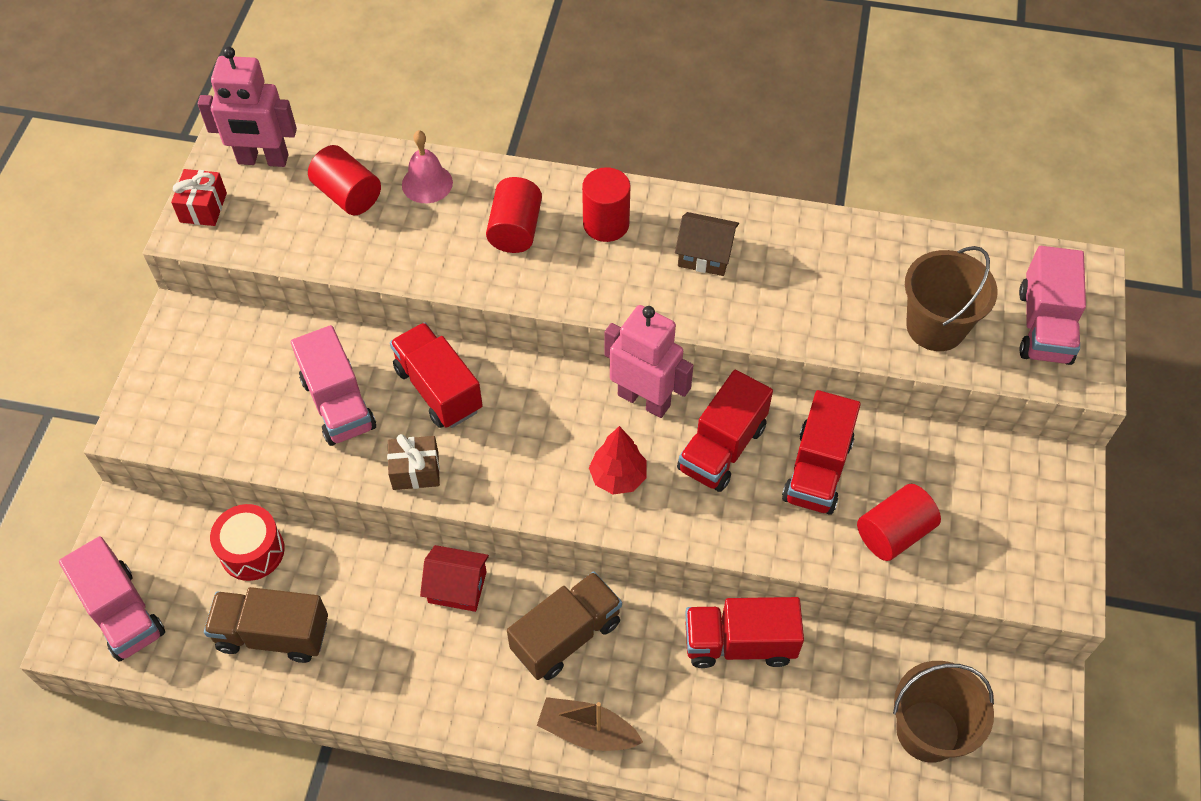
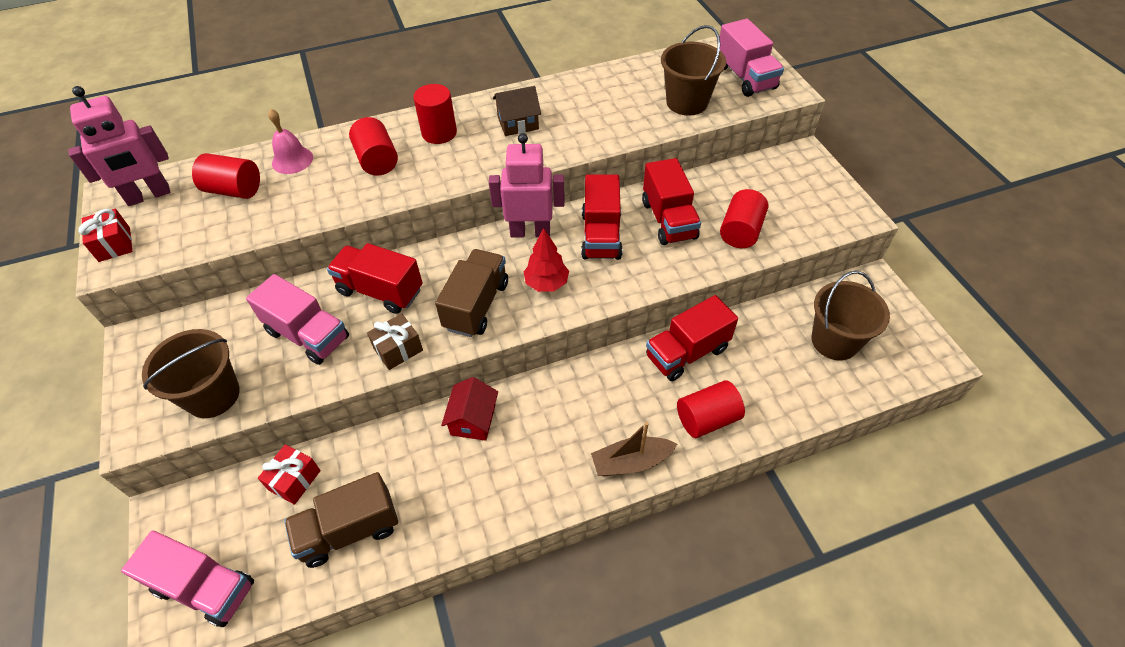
camera: 30 degrees left, 5 degrees down
(217, 423) = (213, 395): none -> brown bucket
(252, 551) = (294, 480): red drum -> red gift
(457, 587) = (473, 420): red house -> red house turned 60 degrees counterclockwise
(566, 636) = (572, 409): brown truck -> brown truck (476, 305)
(704, 733) = (707, 418): none -> red cylinder

